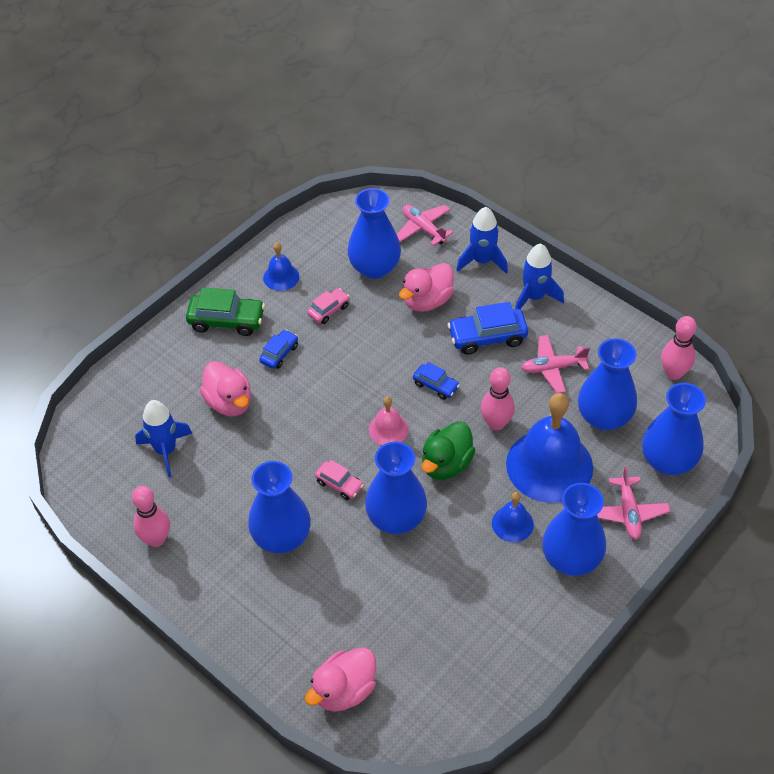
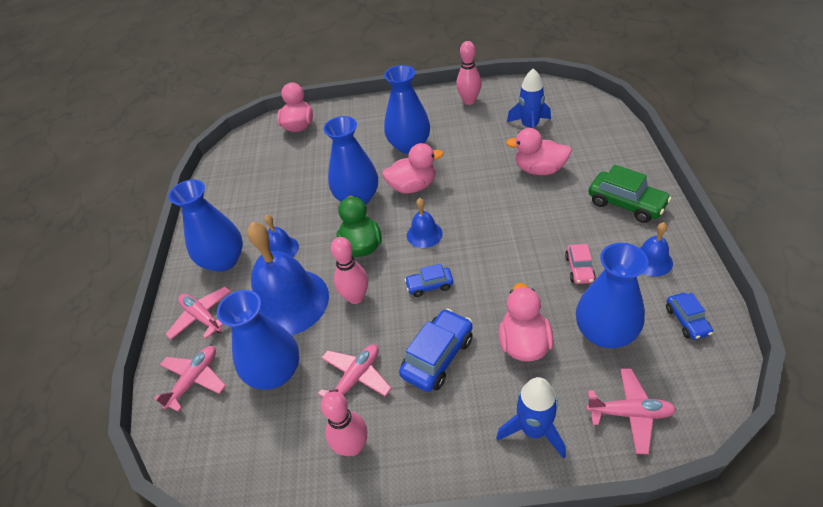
camera: 140 degrees right, 5 degrees down
(226, 321) = (626, 204): green car -> green car turned 105 degrees counterclockwise
(279, 354) = (560, 215): blue car -> blue car (687, 320)
(339, 484) = (413, 186): pink car -> pink duck
(388, 429) = (424, 234): pink bell -> blue bell
(534, 297) = (442, 435): blue rocket -> none
(668, 461) = (194, 380): blue vase -> pink plane
(673, 373) = (240, 472): pink bowling pin -> pink bowling pin (352, 446)

